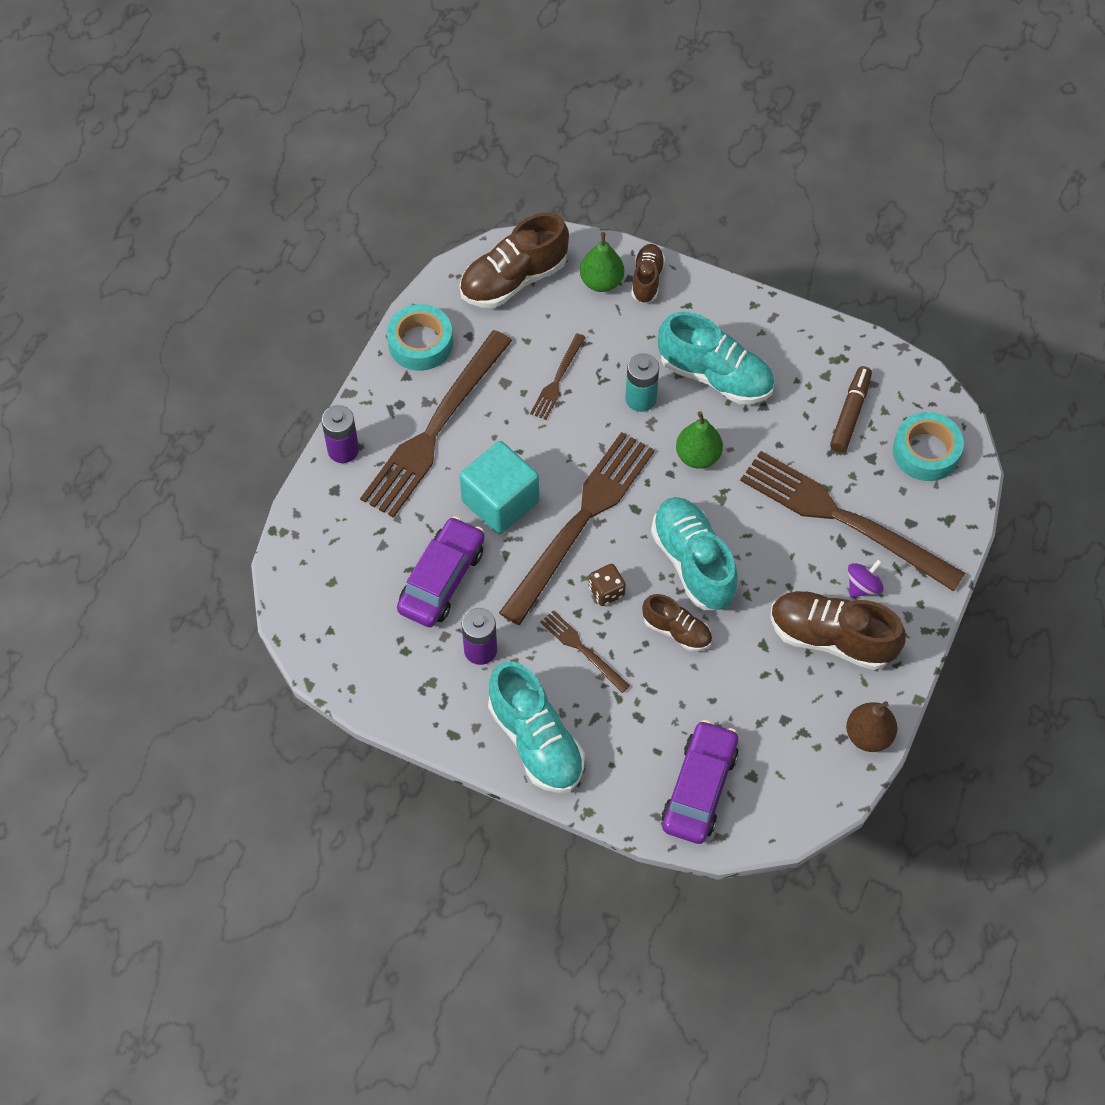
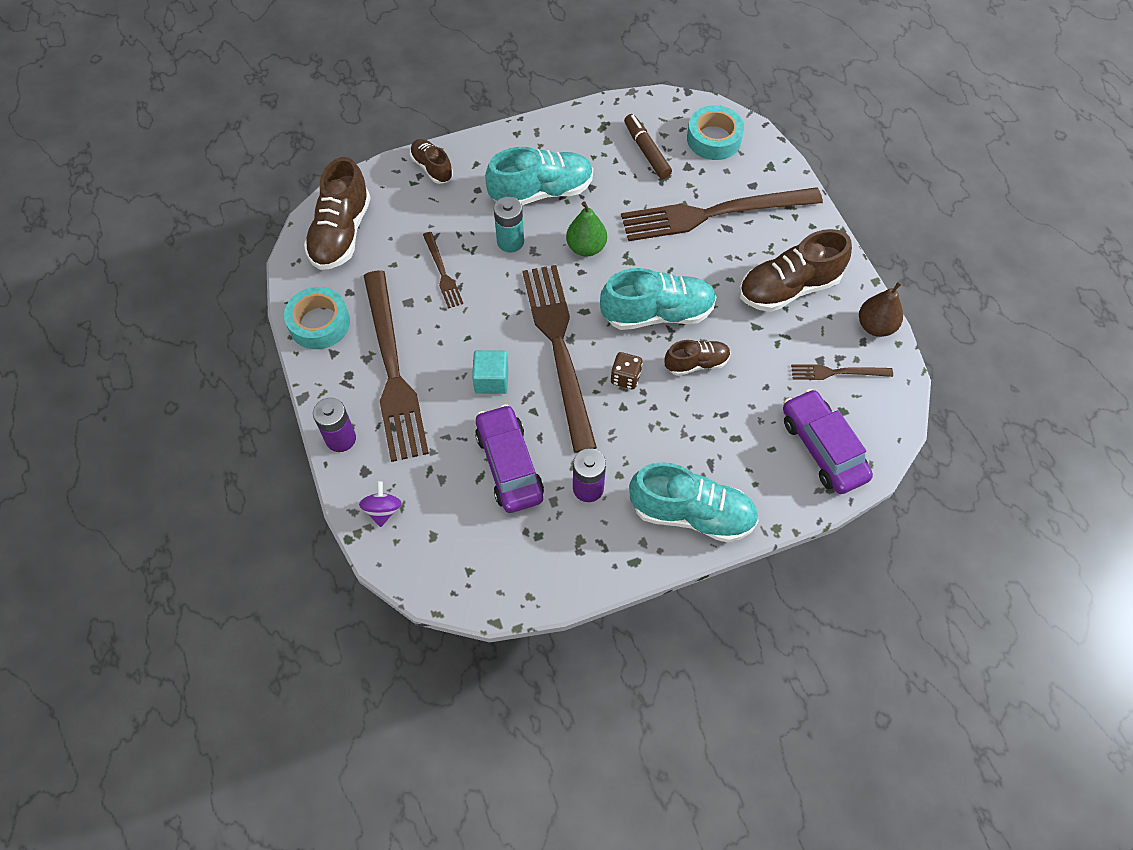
camera: 45 degrees left, 0 degrees up
(500, 501) = (491, 380): turquoise cube -> turquoise cube, size x0.61
(582, 649) = (653, 427): brown fork -> brown fork (837, 372)
(601, 282) = (403, 191): green pear -> none
(693, 562) = (657, 313): turquoise shoe -> turquoise shoe turned 150 degrees clockwise
(863, 586) = (770, 243): purple spinning top -> purple spinning top (383, 510)

